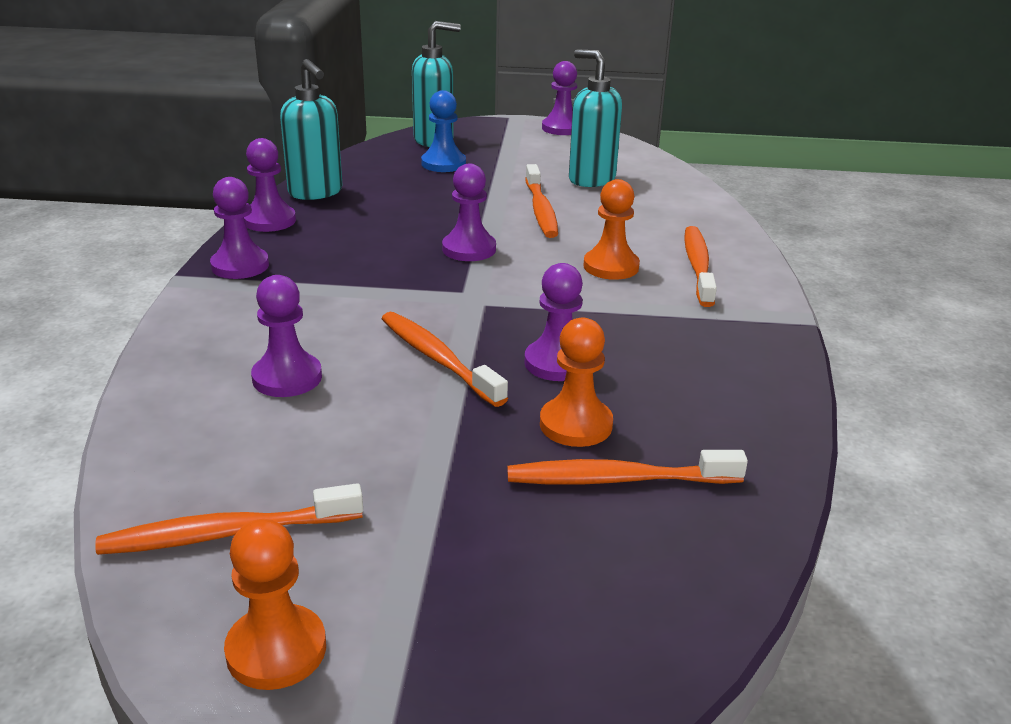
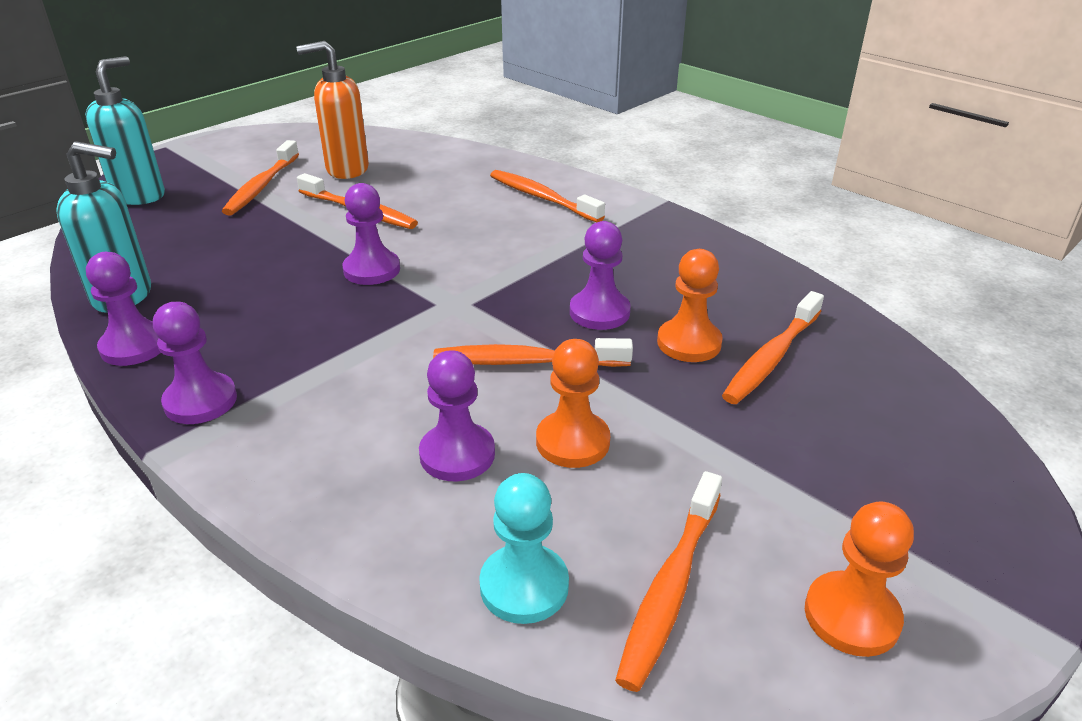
camera: 50 degrees left, 5 degrees up
(171, 464) = (524, 586): none -> turquoise pawn
(443, 164) = (195, 212): blue pawn -> none
(514, 166) = (262, 186): none -> orange toothbrush
(562, 128) = (235, 138): purple pawn -> none
(591, 179) = (346, 169): turquoise soap dispenser -> orange soap dispenser
(611, 267) = (494, 227): orange pawn -> orange pawn (572, 442)

